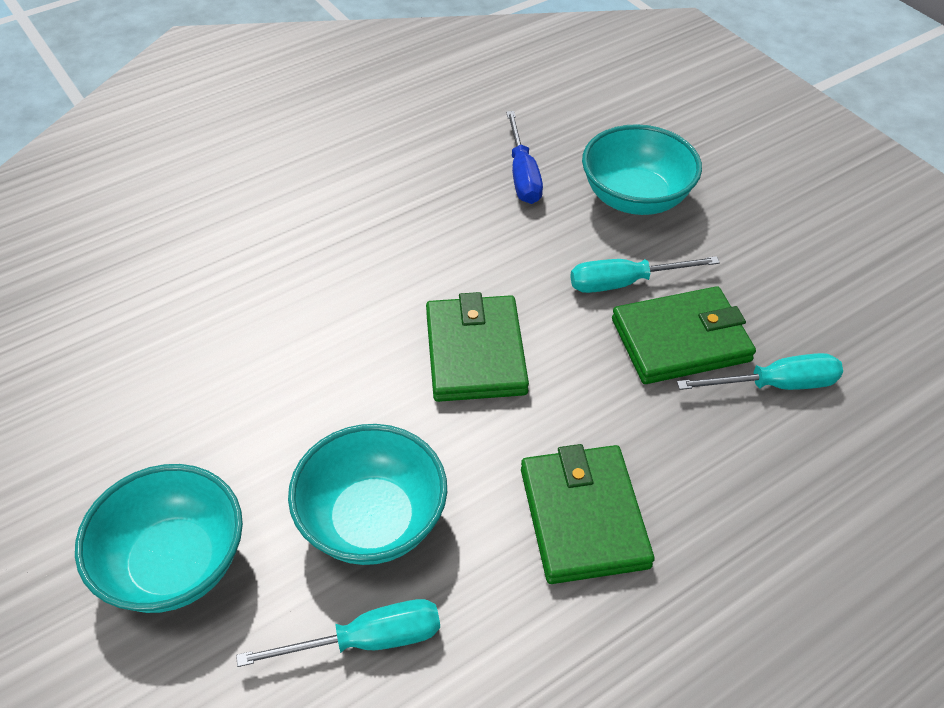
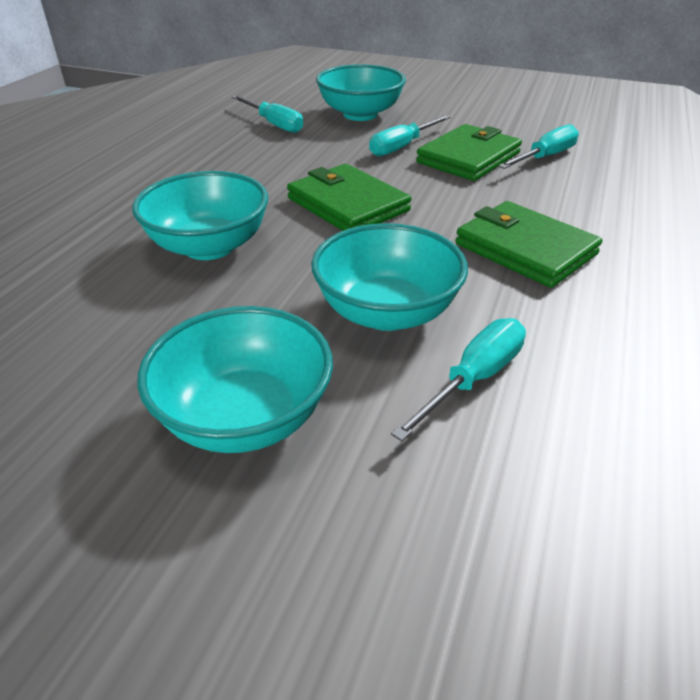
camera: 35 degrees left, 10 degrees down
(303, 347) = (209, 246): none -> turquoise bowl
(522, 175) = (274, 124): blue screwdriver -> turquoise screwdriver

